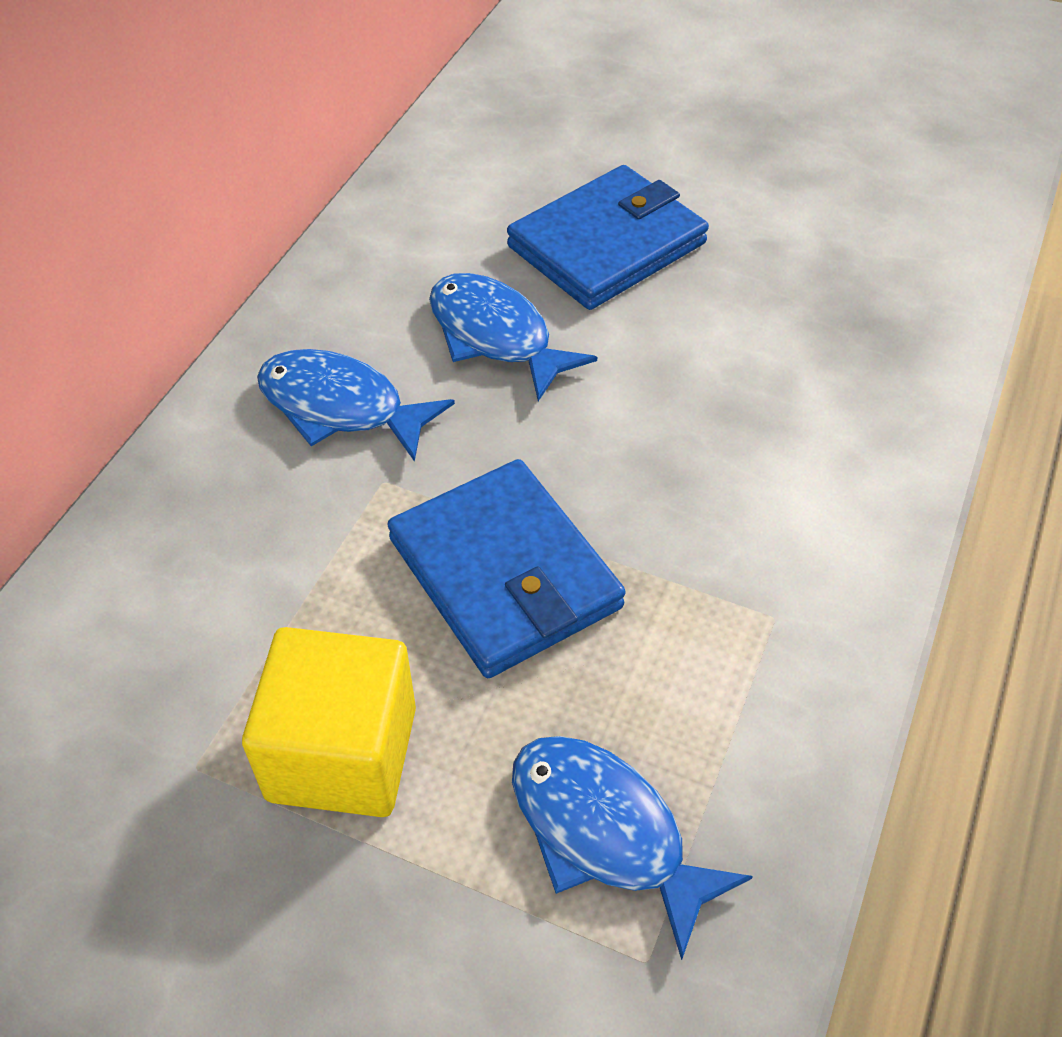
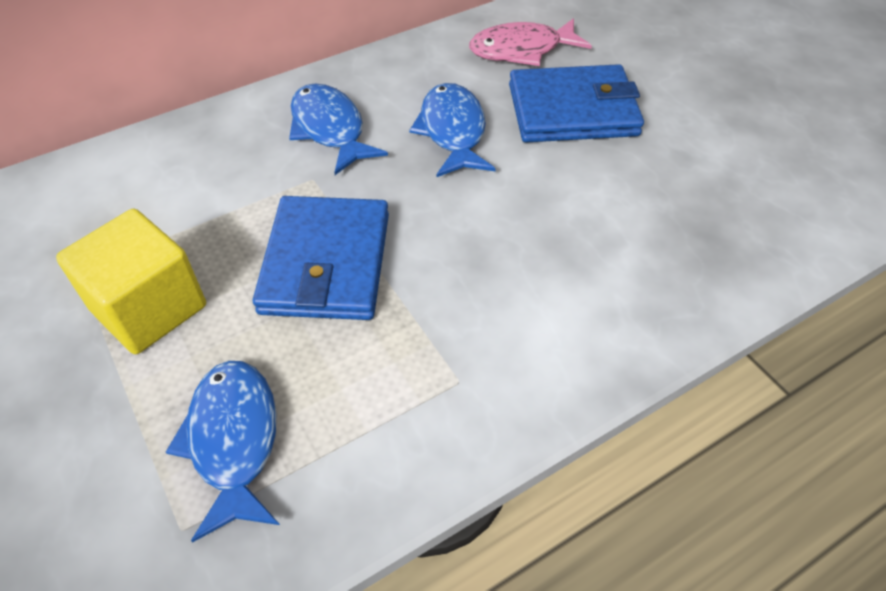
camera: 35 degrees right, 0 degrees up
(479, 194) = (522, 50): none -> pink fish

